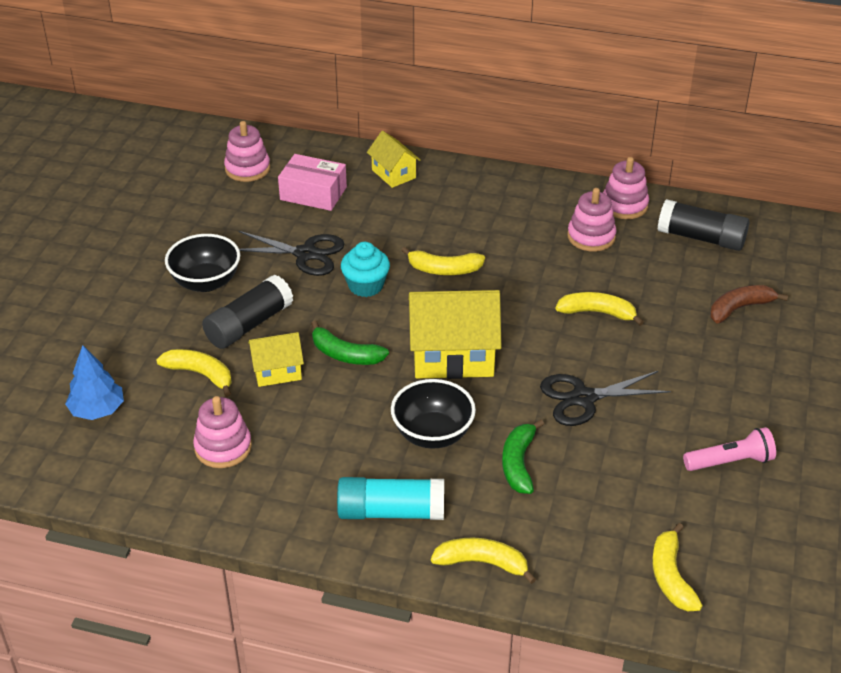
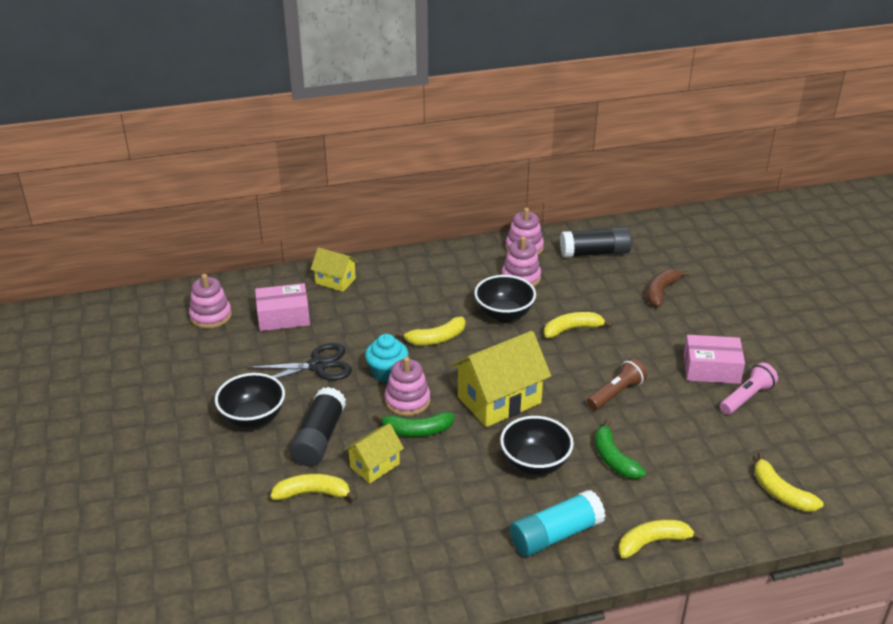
camera: 30 degrees left, 5 degrees down
(97, 410) = (248, 560): blue tree -> none
(223, 447) = (383, 544): pink stacking toy -> pink stacking toy (407, 400)
(537, 270) = (504, 314): none -> black bowl
(584, 398) = (616, 393): black scissors -> brown flashlight
(717, 415) = (711, 369): none -> pink box

